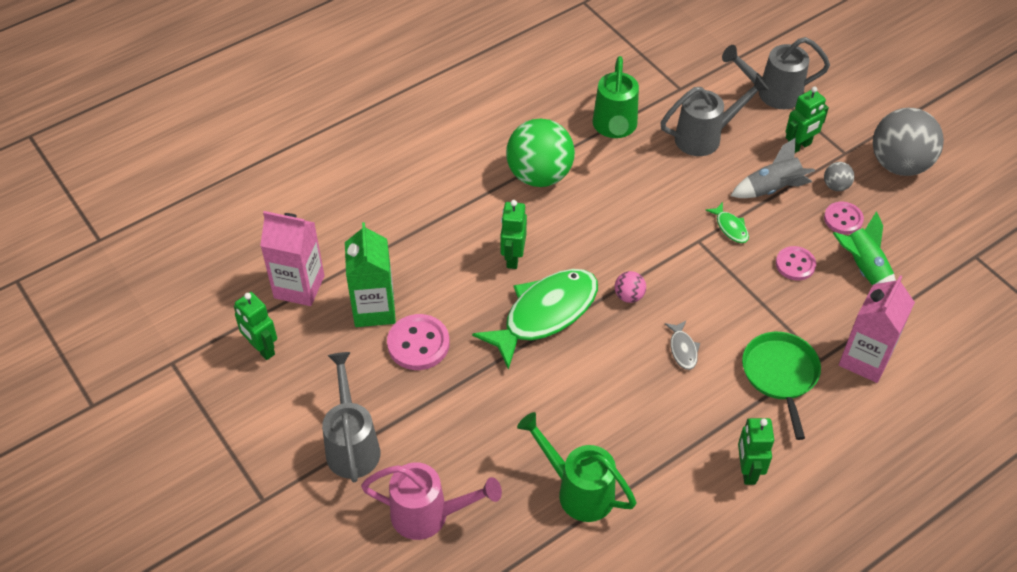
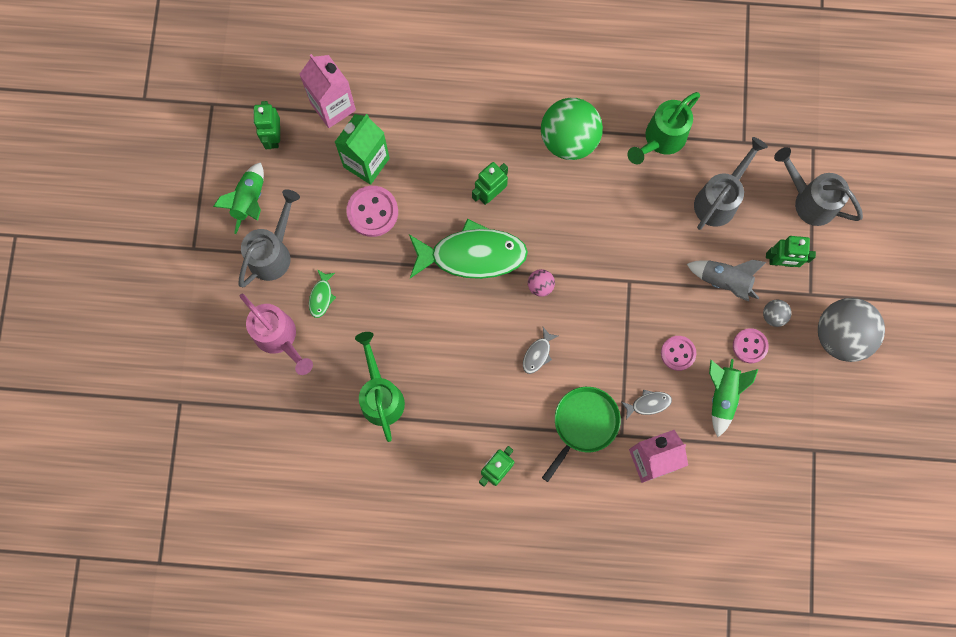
camera: 40 degrees right, 25 degrees up
(286, 418) = (249, 201): none -> green rocket
(705, 137) = (719, 200): grey watering can -> grey watering can turned 75 degrees counterclockwise
(730, 227) = (662, 288): green fish -> green fish (321, 296)
(814, 319) = (648, 404): none -> grey fish

